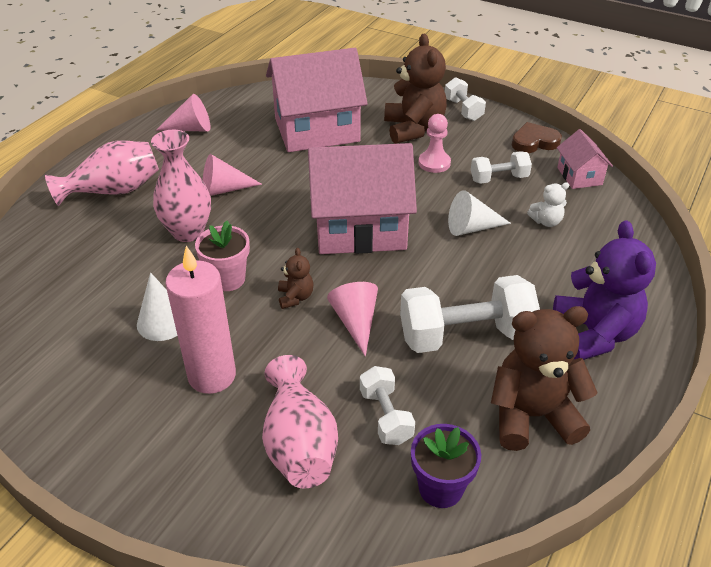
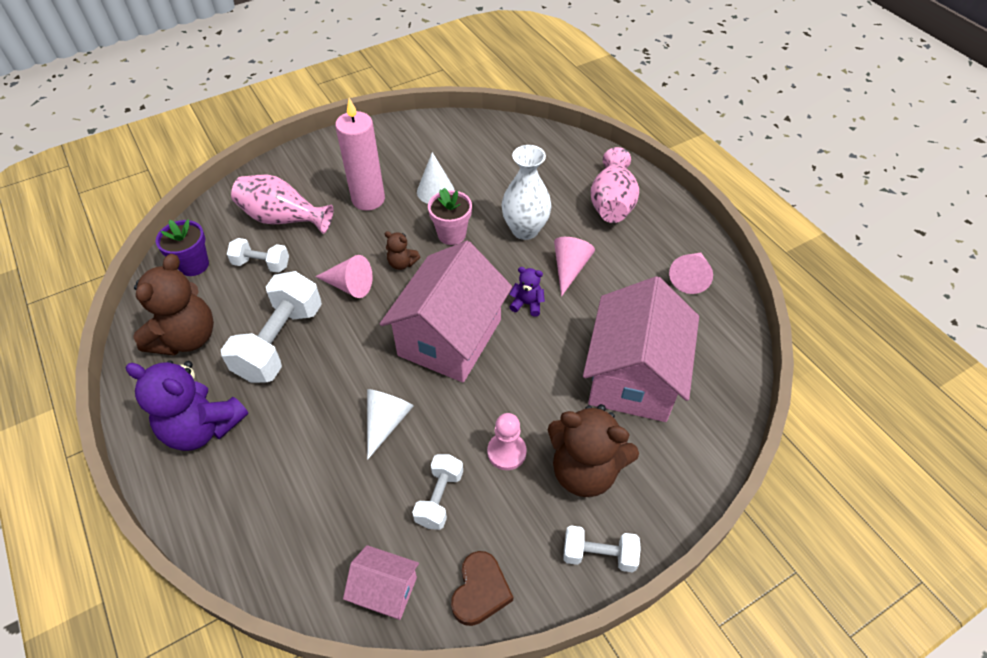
camera: 120 degrees right, 10 degrees up
(188, 232) = (525, 230): pink vase -> white vase
(285, 199) = (527, 304): none -> purple teddy bear
(546, 221) = (345, 494): white teddy bear -> none

